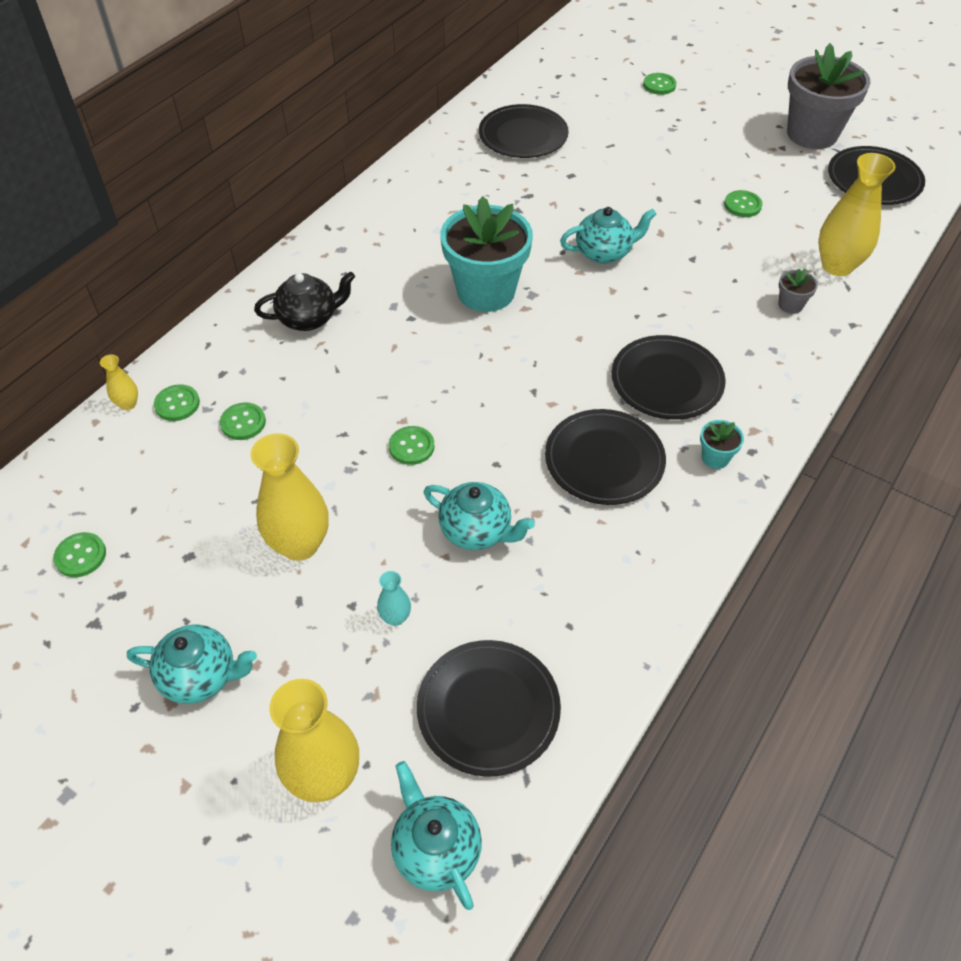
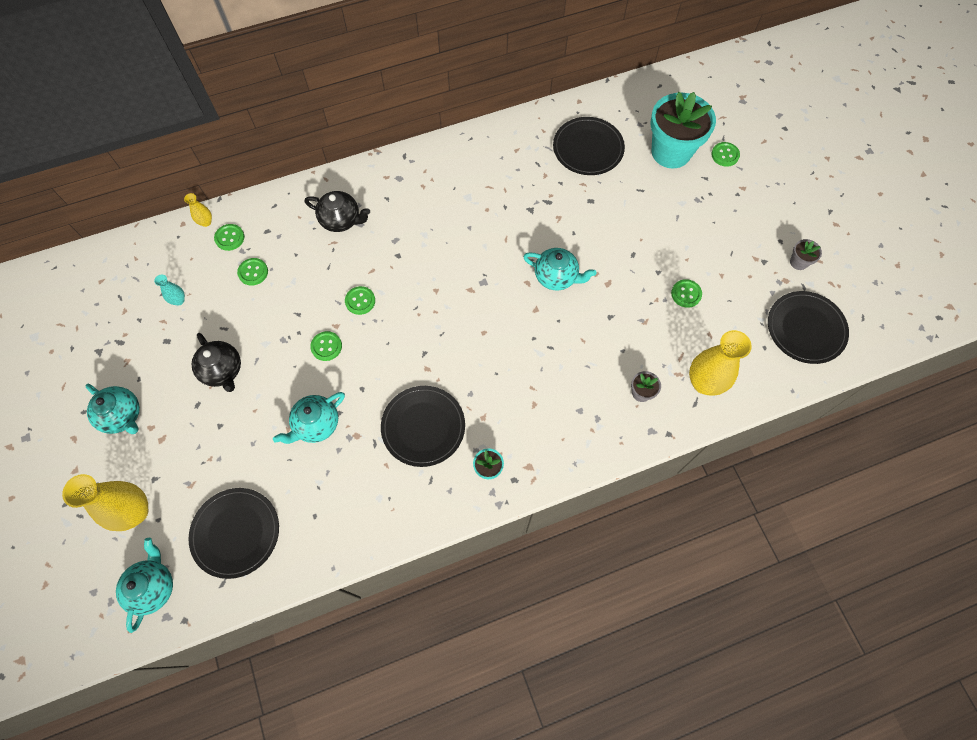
camera: 35 degrees right, 15 degrees up
(80, 556) = (119, 306): green button -> green button (360, 301)
(300, 544) = (223, 371): yellow vase -> black teapot
(395, 617) = (234, 448): turquoise vase -> turquoise vase (179, 300)
(477, 531) = (316, 425): turquoise teapot -> turquoise teapot turned 75 degrees clockwise
(486, 291) = (457, 262): turquoise flower pot -> turquoise flower pot (671, 152)
(667, 381) = (508, 397): black plate -> none
(812, 134) = (798, 262): grey flower pot -> grey flower pot, size x0.42

